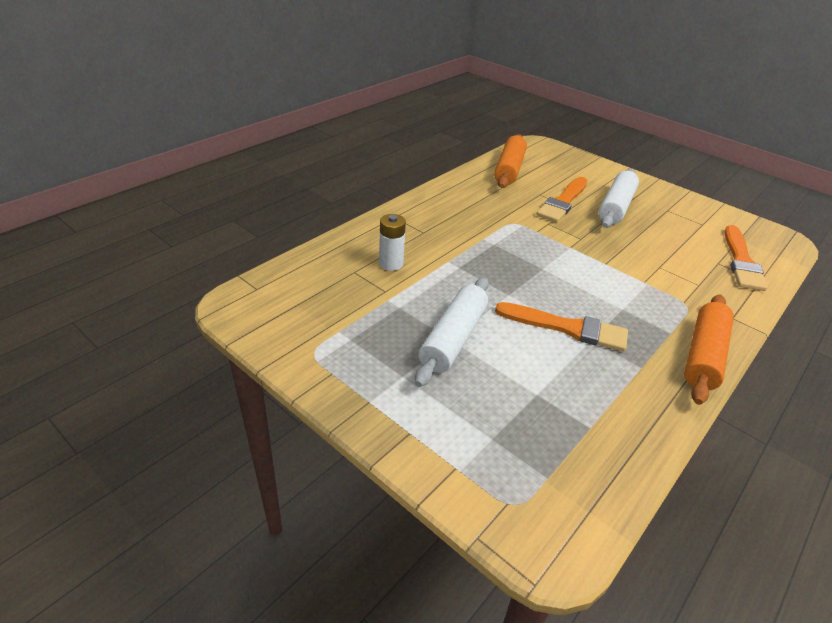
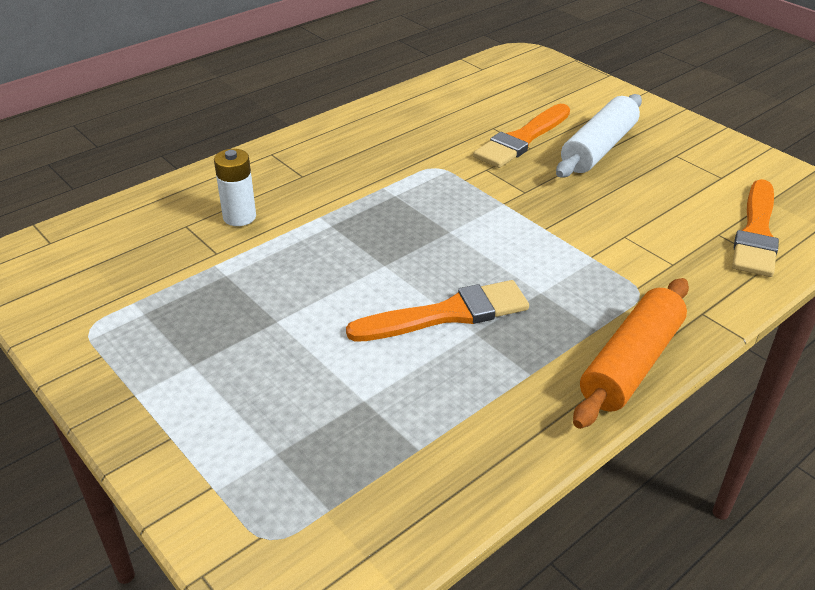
camera: 10 degrees right, 0 degrees up
(453, 338) = (281, 320): white rolling pin -> none
(509, 169) = (463, 91): orange rolling pin -> none
(566, 328) = (446, 314): orange brush -> orange brush turned 45 degrees counterclockwise

